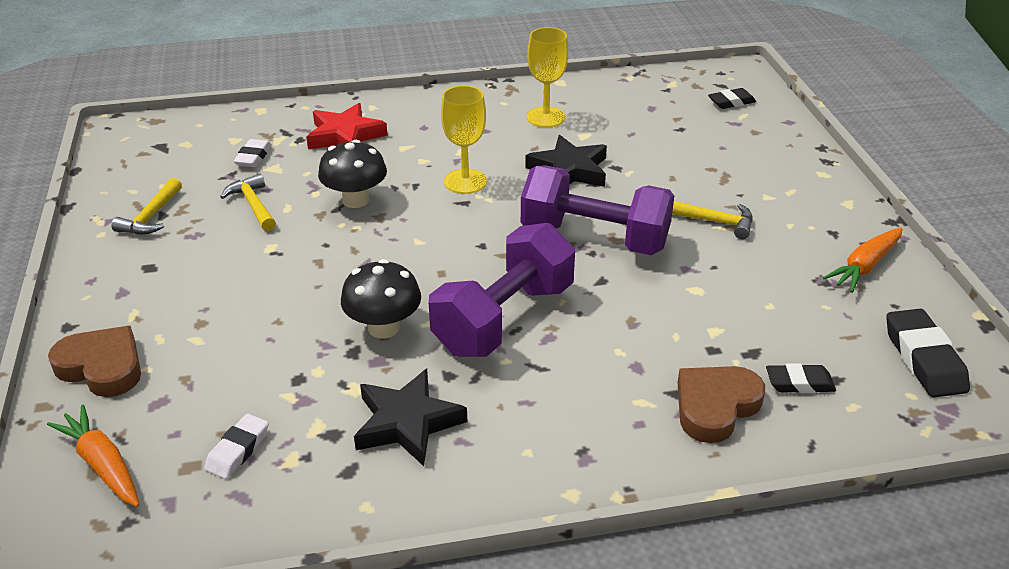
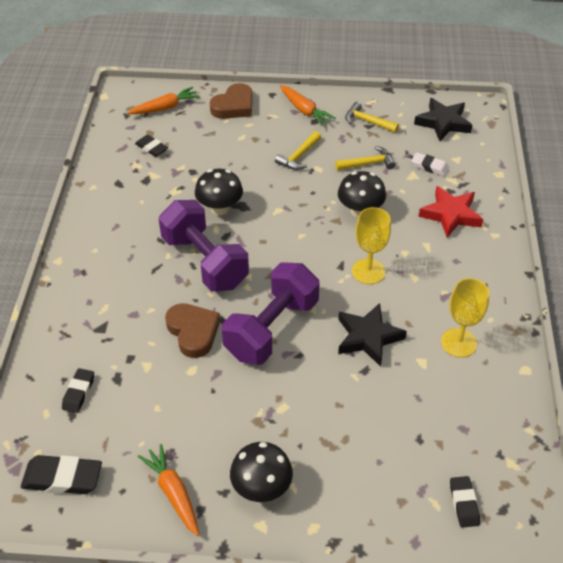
camera: 105 degrees right, 10 degrees up
(119, 281) = (304, 110): none -> orange carrot
(238, 450) = (151, 148): white eraser -> black eraser
(407, 422) = (139, 207): black star -> black star (443, 123)
(715, 222) = (267, 412): yellow hammer -> yellow hammer (299, 156)
(715, 406) = (83, 341): brown heart -> brown heart (193, 332)
(808, 210) = (261, 487): none -> black mushroom

